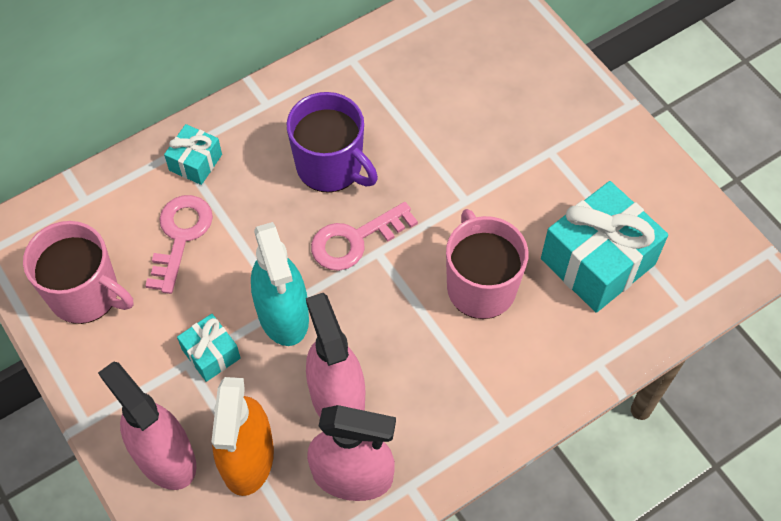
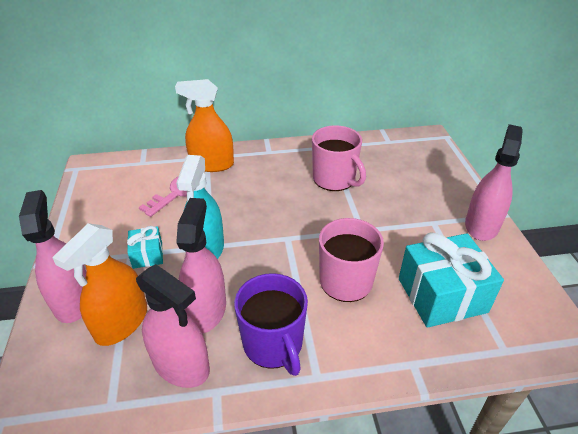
camera: 25 degrees right, 20 degrees down
(86, 294) = (106, 202): pink mug -> pink mug (334, 179)
(195, 162) = (212, 164): turquoise gift -> orange spray bottle
(330, 167) = (286, 188): purple mug -> purple mug (273, 344)
(355, 240) = (277, 227): pink key -> none
(610, 133) = (481, 225): none -> pink spray bottle

